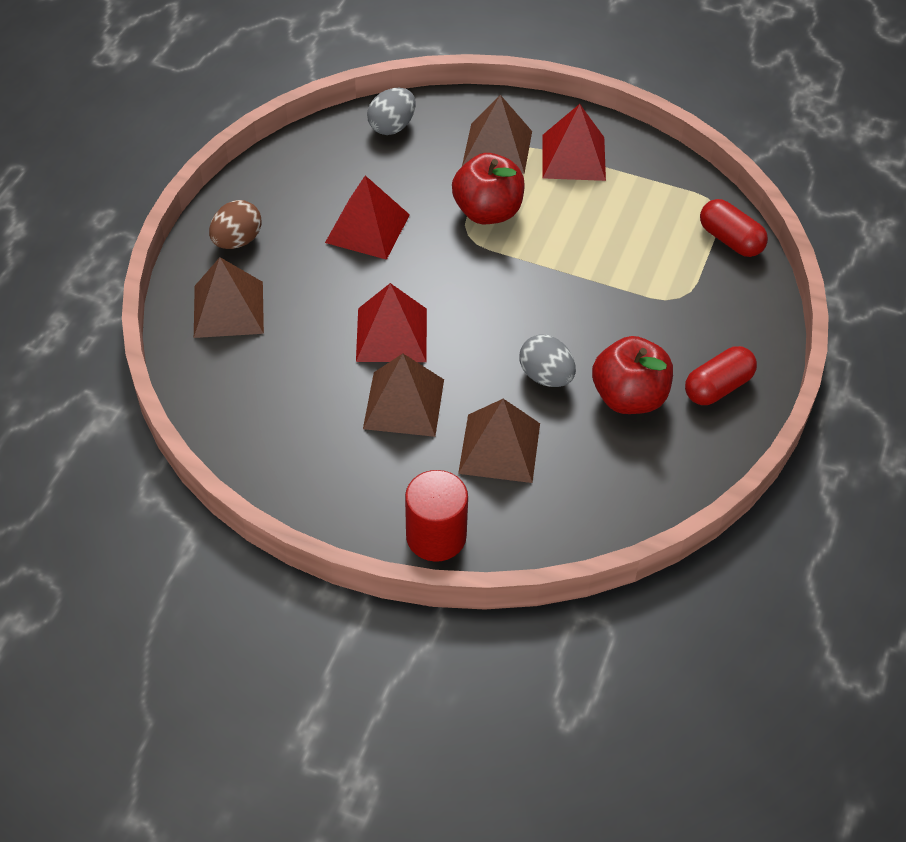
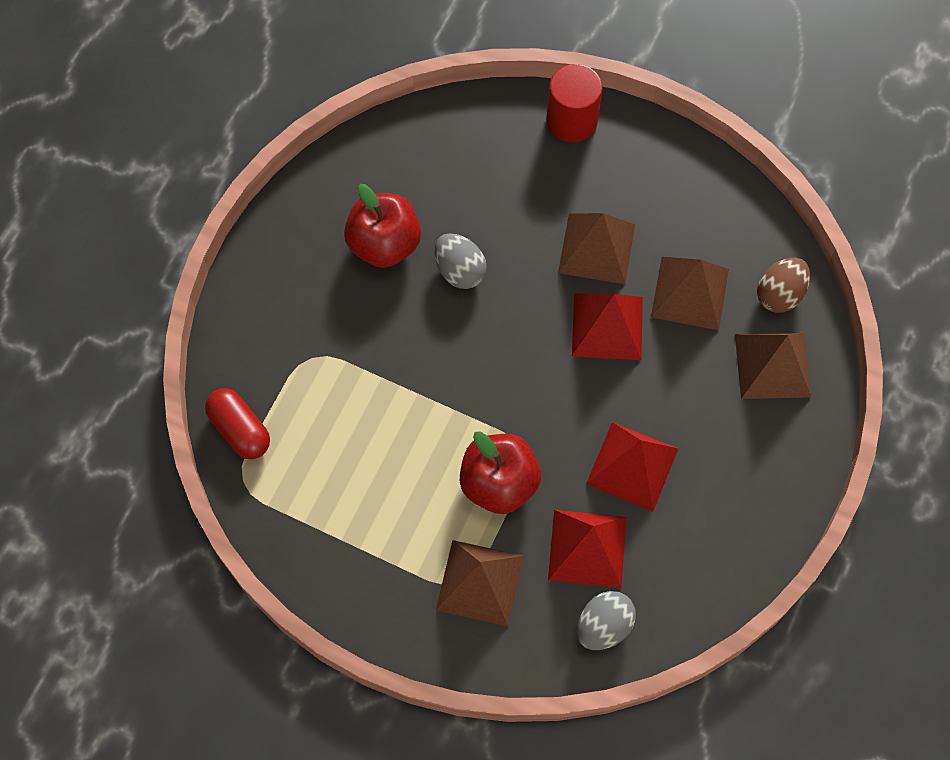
camera: 175 degrees left, 15 degrees up
(237, 241) = (772, 455): brown egg -> brown egg (779, 294)
(499, 448) = (510, 199): brown pyramid -> brown pyramid (689, 293)
(573, 157) = (392, 563): red pyramid -> red pyramid (587, 548)
(717, 387) = (298, 251): red capsule -> none

